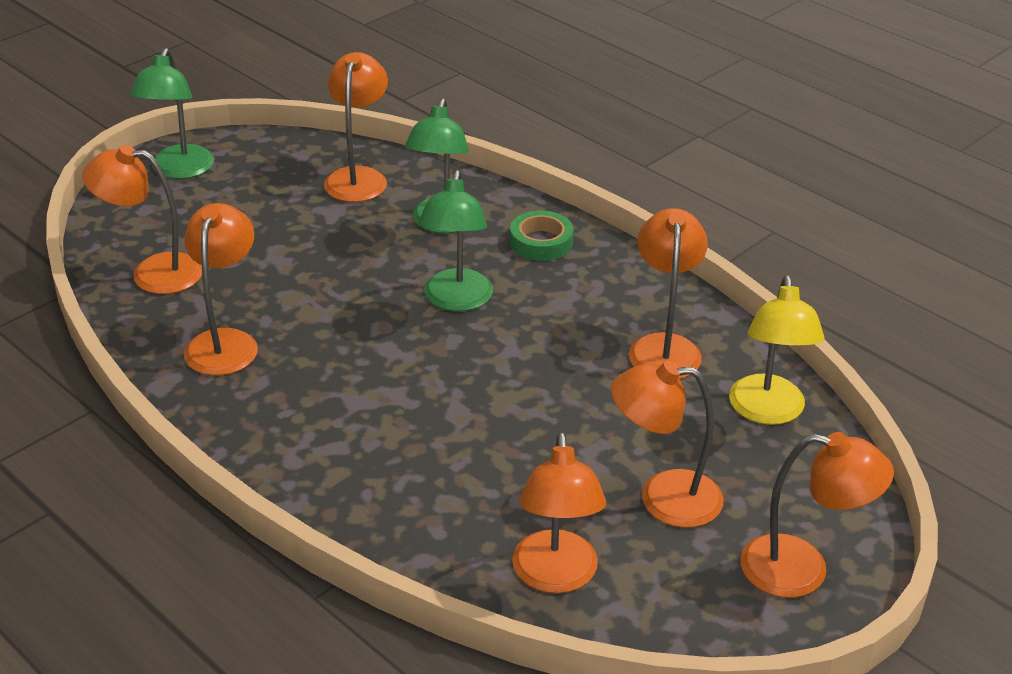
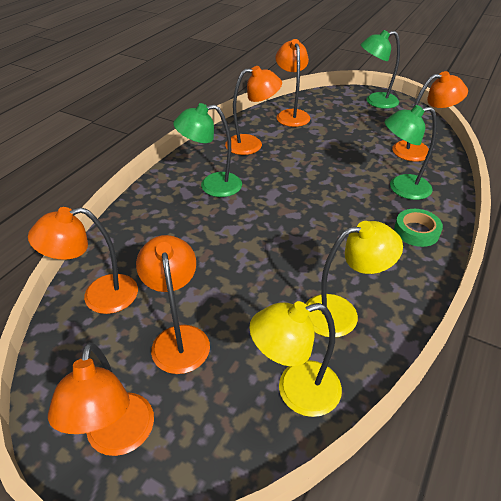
camera: 75 degrees right, 5 degrees up
(456, 300) = (331, 208): green lamp -> green lamp (212, 186)
(664, 347) = (341, 313): orange lamp -> yellow lamp

